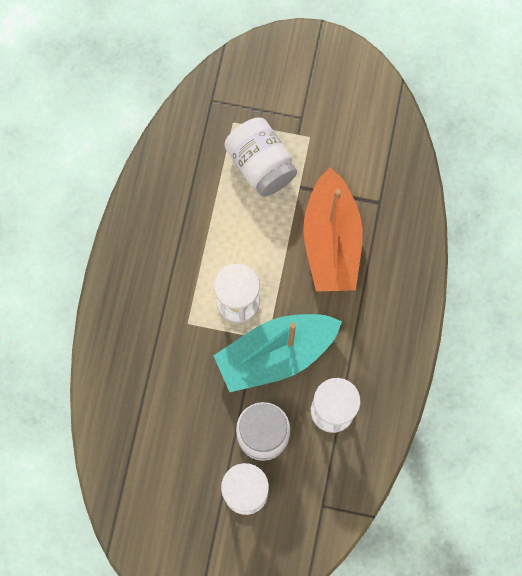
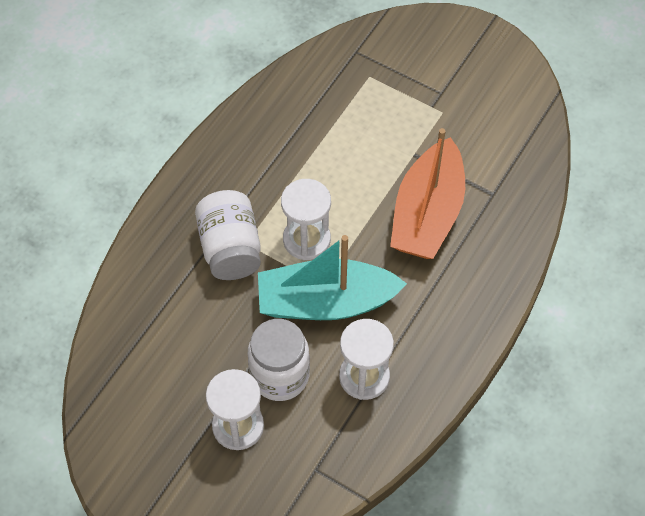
camera: 20 degrees right, 15 degrees down
(261, 165) = (382, 122): white jar -> white jar (230, 248)

